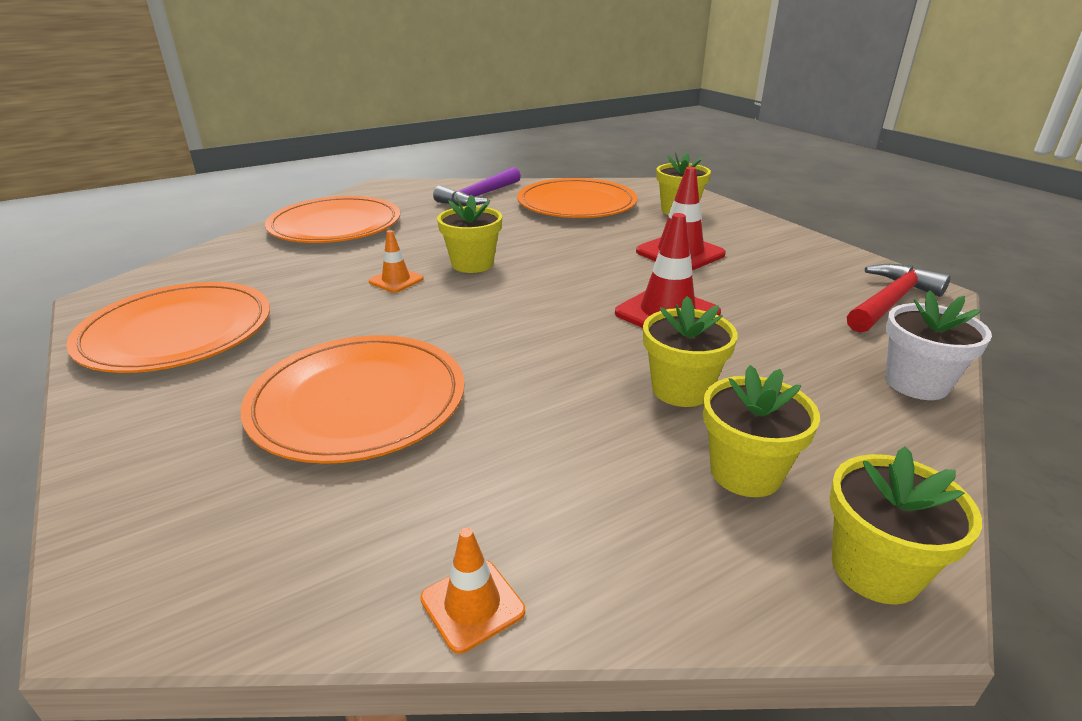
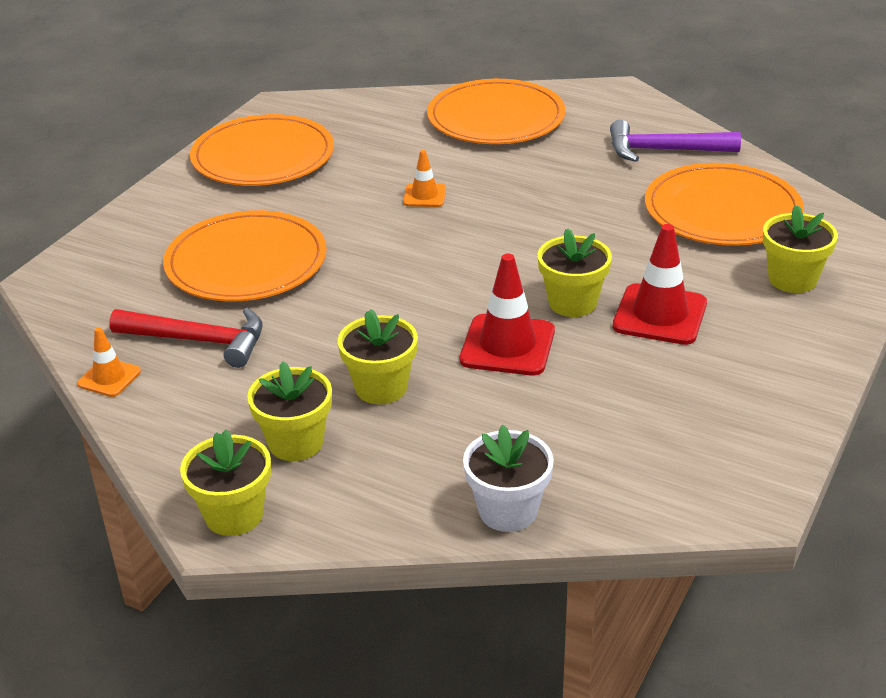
camera: 60 degrees right, 5 degrees up
(472, 264) = (496, 215): yellow flower pot -> yellow flower pot (572, 303)
(890, 302) = (685, 476): red hammer -> red hammer (199, 340)

